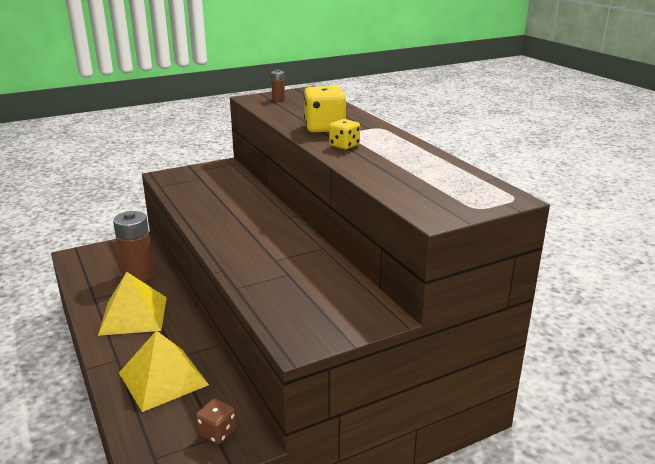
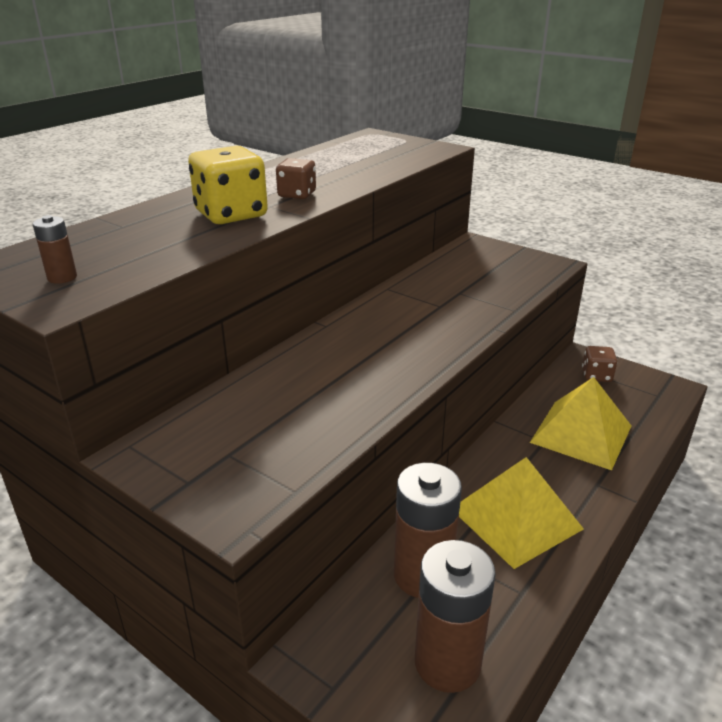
camera: 115 degrees left, 5 degrees up
(94, 268) = (447, 663): none -> brown battery
(344, 145) = (297, 194): yellow dice -> brown dice

